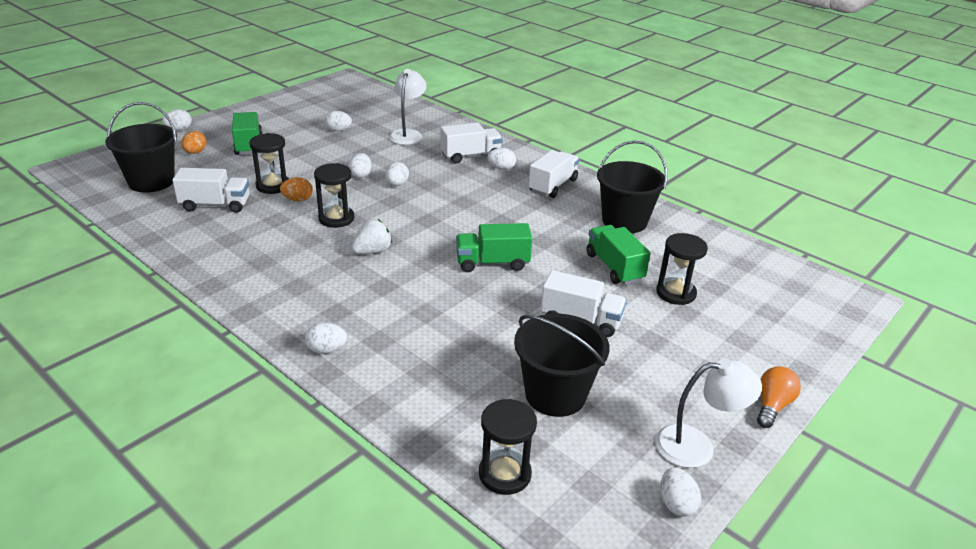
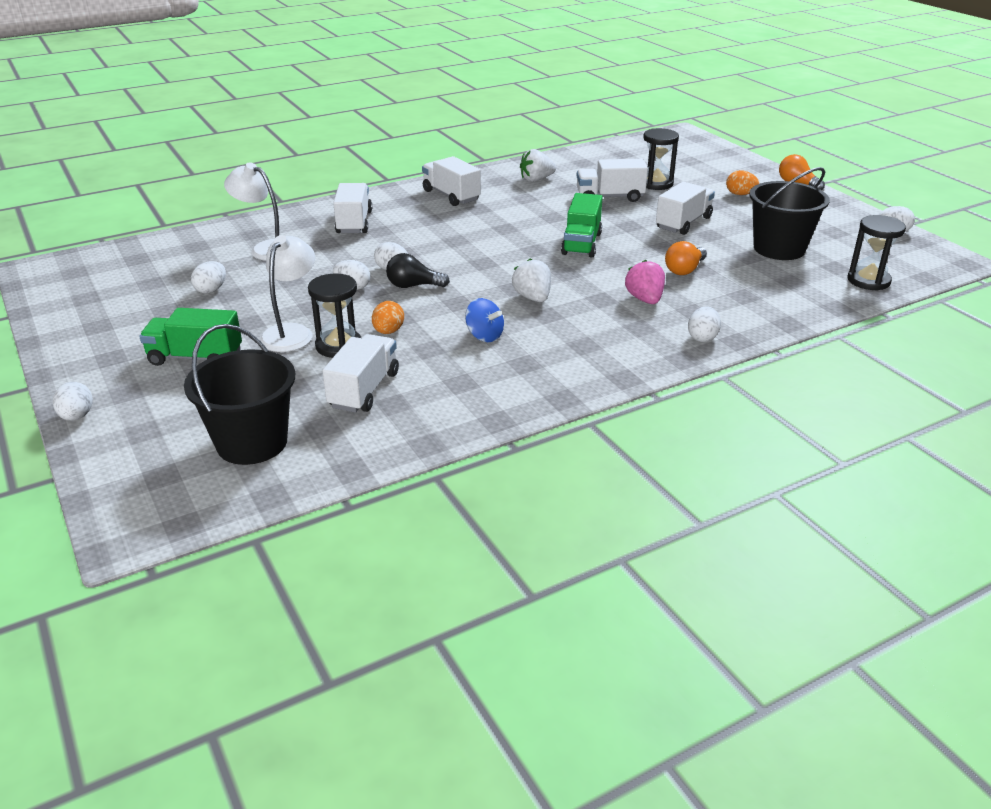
camera: 70 degrees left, 0 degrees up
(195, 152) = (181, 403): orange egg -> orange egg (740, 194)
(301, 238) = (484, 336): none -> blue spinning top
(336, 218) = (450, 311): black hourglass -> none
(373, 197) = (413, 286): none -> black light bulb
(391, 310) = (645, 299): none -> pink strawberry
(465, 329) = (684, 270): none -> orange light bulb
(501, 168) = (396, 212): white egg -> none
(614, 267) = (610, 197): green truck -> white truck
(624, 221) = (536, 179): black bucket -> white strawberry
(697, 446) = (838, 214): white lamp -> white lamp (291, 332)

